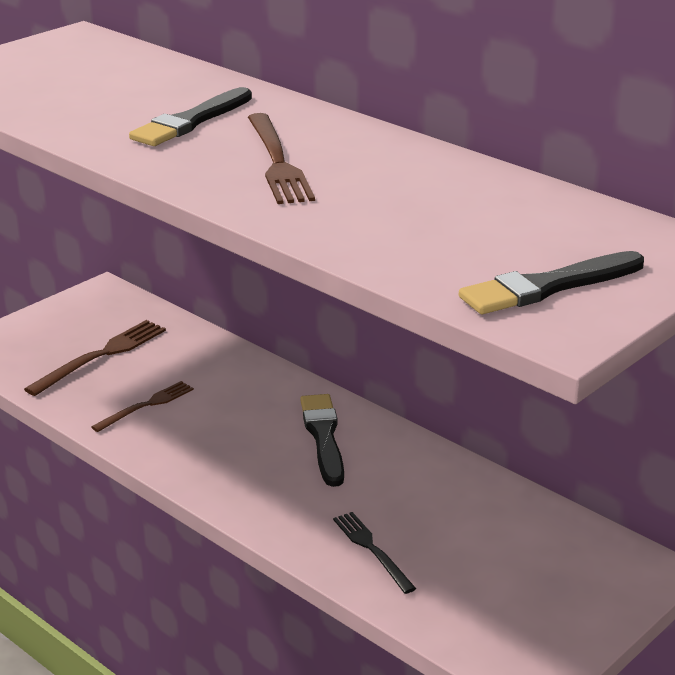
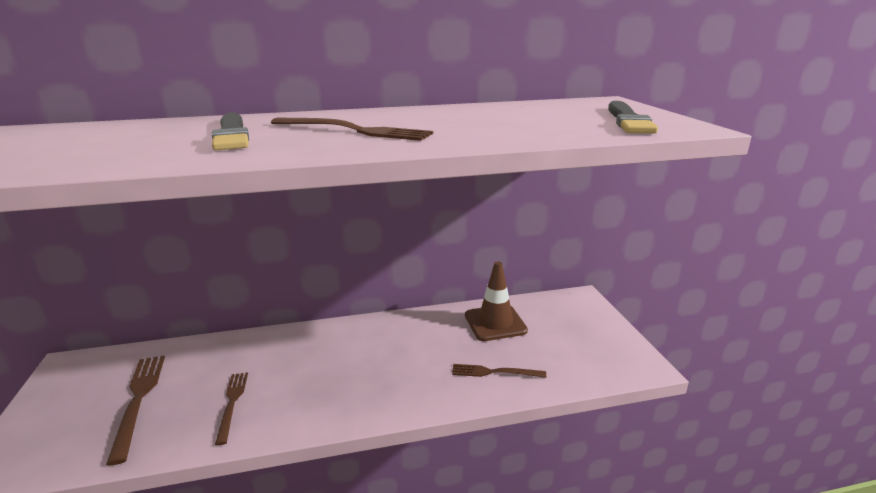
camera: 55 degrees left, 5 degrees down
(323, 437) = (369, 343): black brush -> none
(372, 549) = (494, 372): black fork -> brown fork
(479, 512) = (495, 323): none -> brown traffic cone

